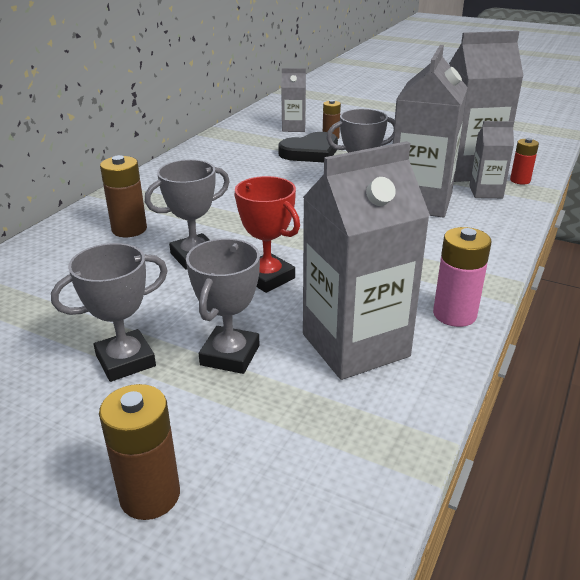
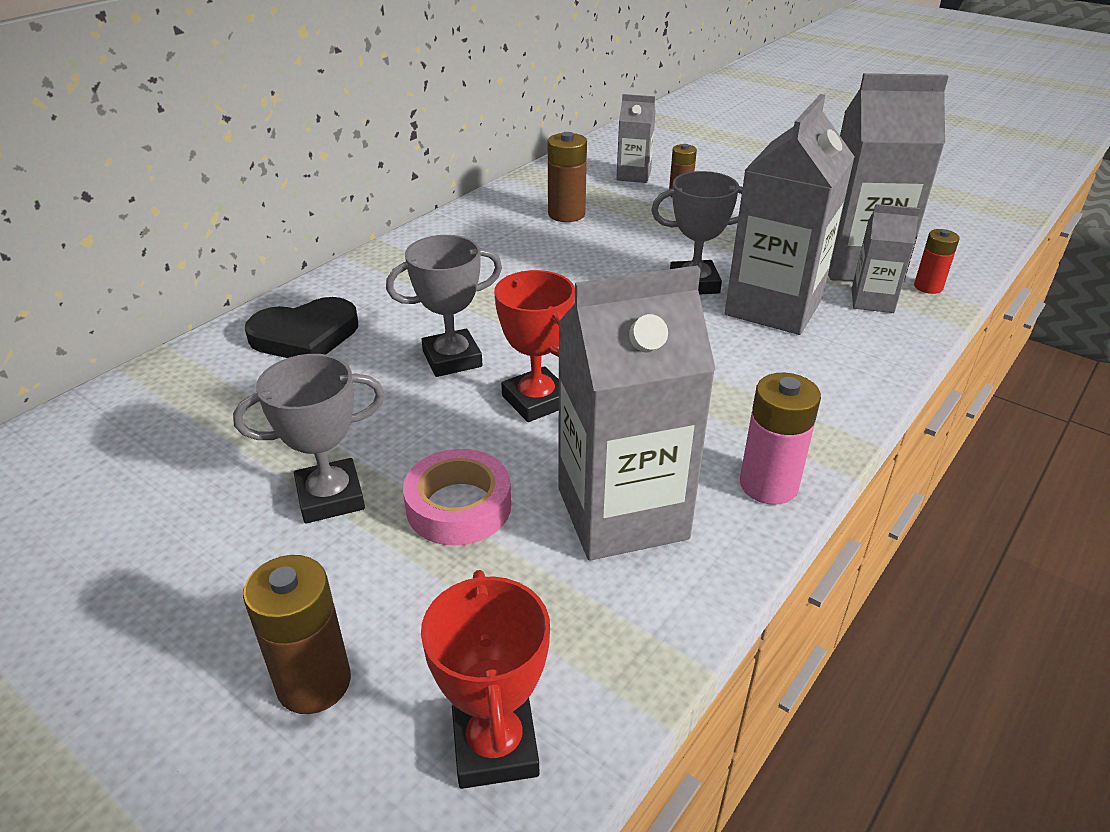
camera: 10 degrees right, 5 degrees up
(129, 229) = (381, 310): brown battery -> brown battery (566, 214)
(230, 355) = (459, 506): grey trophy -> pink tape
(310, 152) = (646, 216): black heart -> black heart (305, 336)
(310, 519) = (495, 746): none -> red trophy

